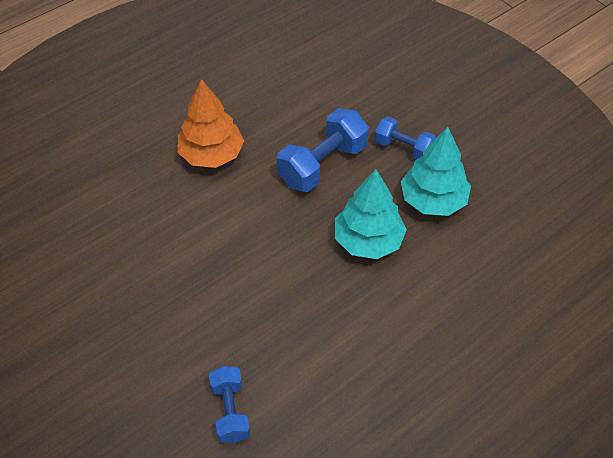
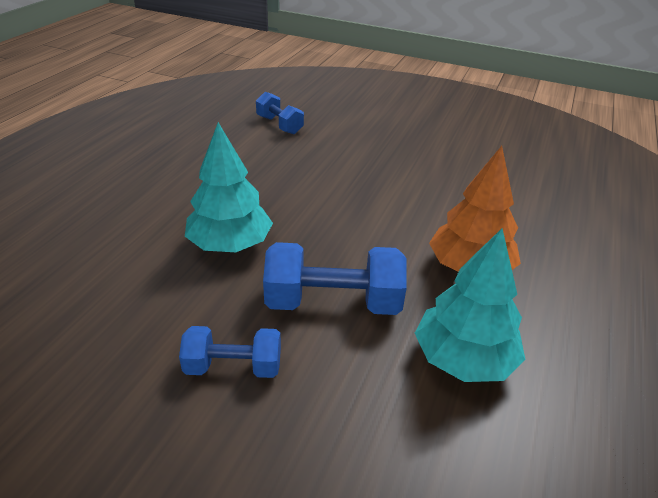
camera: 150 degrees right, 15 degrees down
(322, 165) = (333, 302): blue dumbbell -> blue dumbbell turned 75 degrees clockwise
(433, 200) = (164, 310): turquoise tree -> turquoise tree (463, 359)

